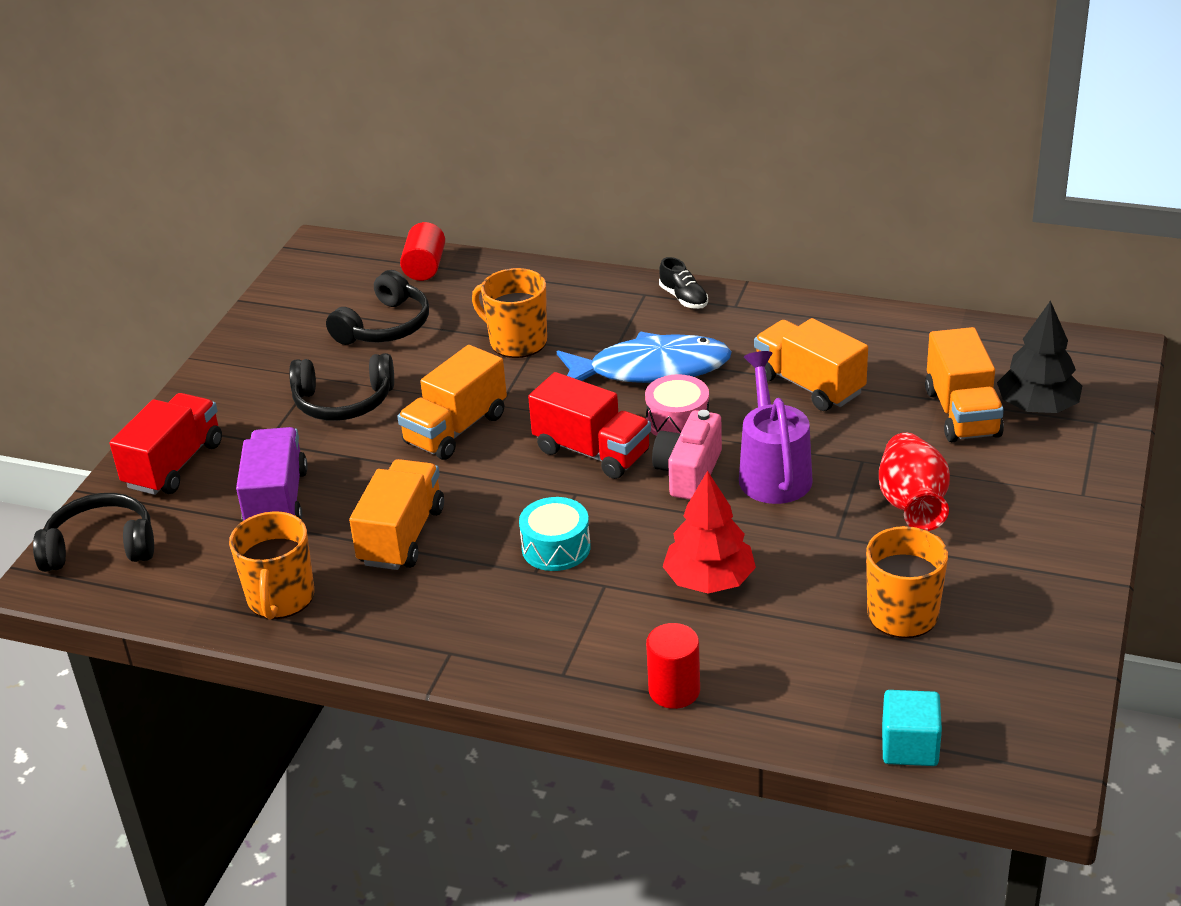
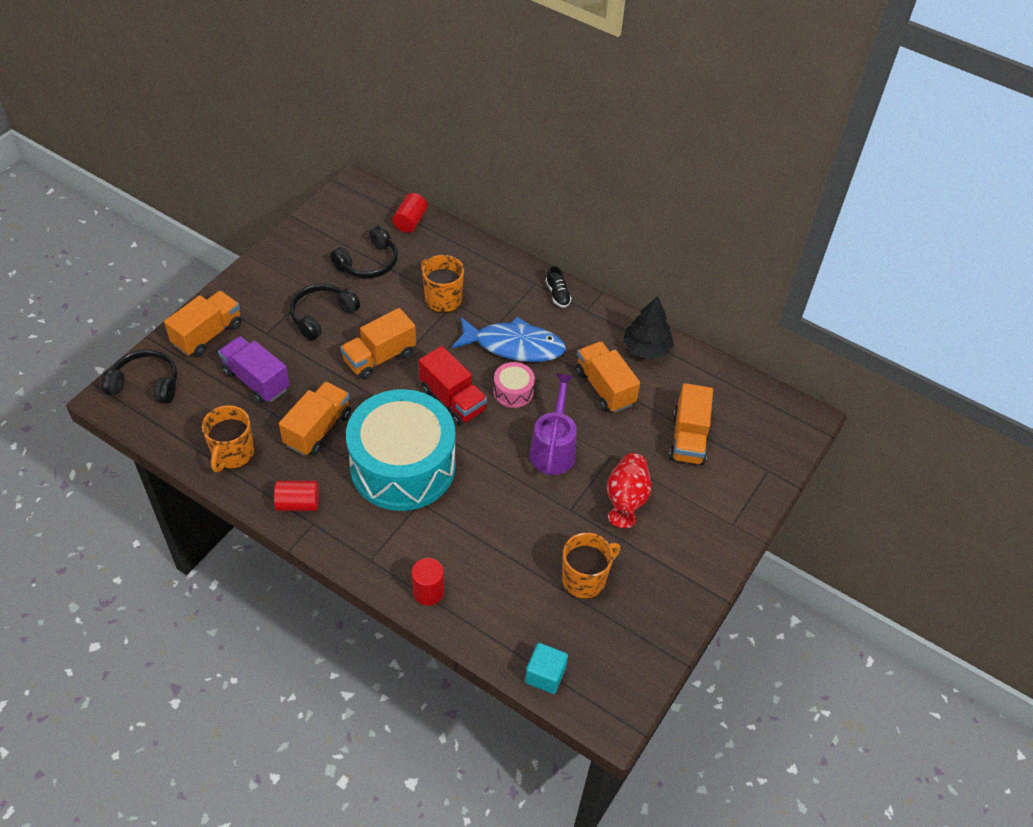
camera: 10 degrees right, 15 degrees up
(174, 465) = (208, 334): red truck -> orange truck
(276, 501) = (256, 380): purple truck -> purple truck turned 60 degrees counterclockwise
(343, 402) = (322, 316): black headphones -> black headphones turned 120 degrees clockwise
(414, 634) = (298, 503): none -> red cylinder
(556, 548) = (403, 466): turquoise drum -> turquoise drum, size x2.46
(688, 473) = (503, 433): pink camera -> none
(709, 581) = (481, 519): red tree -> none
(1037, 407) = (737, 448): black tree -> black tree (646, 348)

